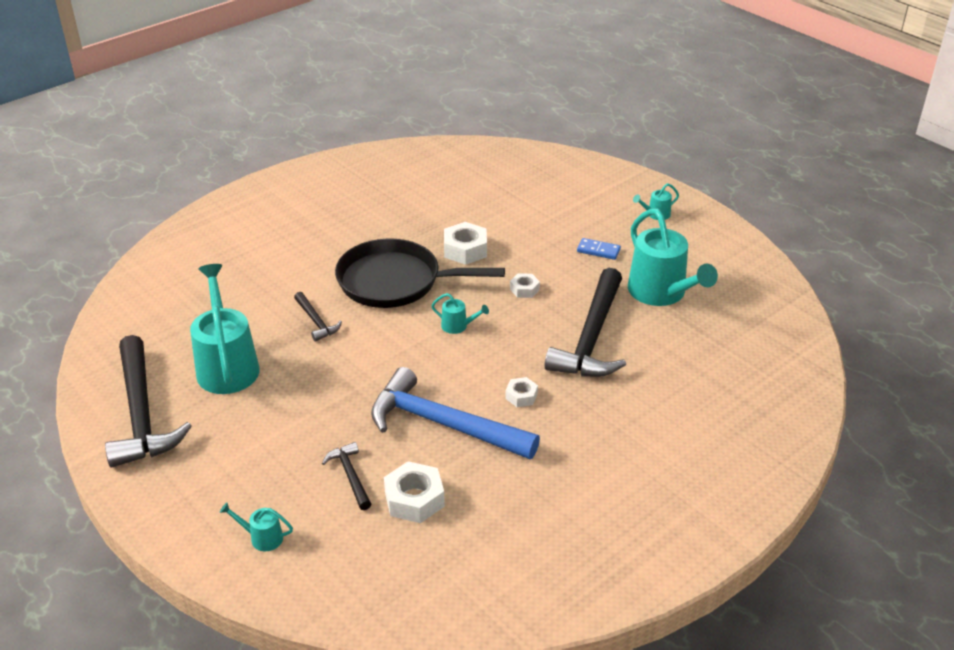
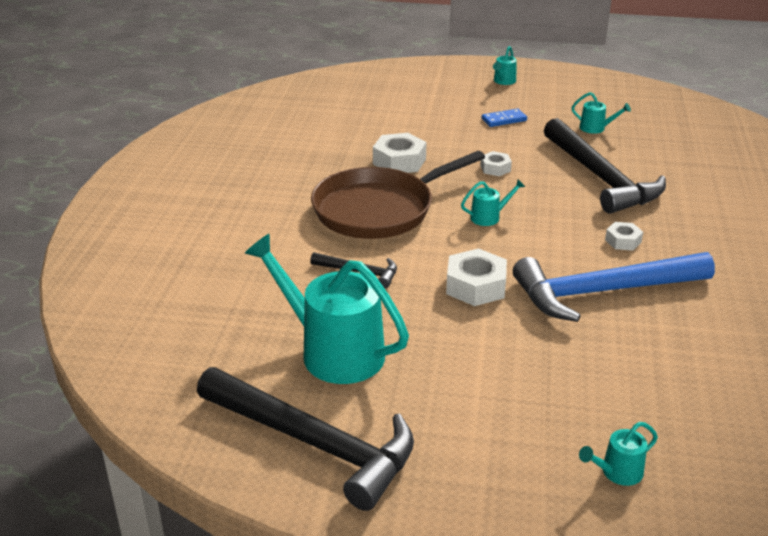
camera: 40 degrees left, 5 degrees down
(350, 476) = (600, 374): black hammer -> none
(395, 281) = (379, 209): black pan -> brown pan
(414, 499) = (679, 359): white nut -> white nut (476, 286)
(661, 293) = (596, 128): turquoise watering can -> turquoise watering can, size x0.43

